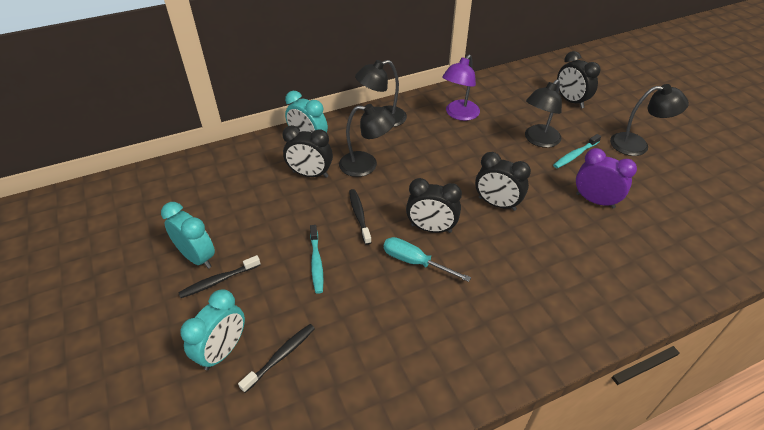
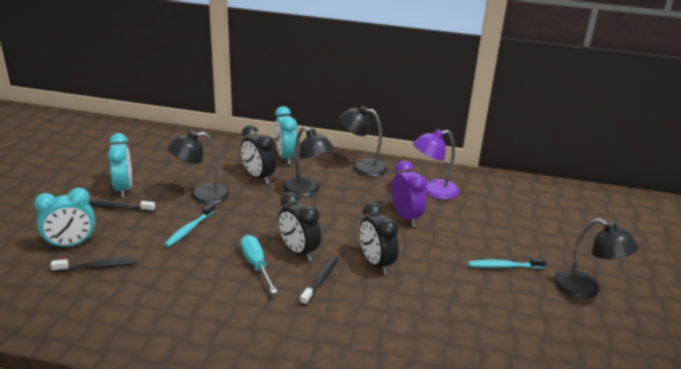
camera: 35 degrees right, 15 degrees down
(359, 216) = (257, 217): black toothbrush -> black toothbrush (321, 280)
(538, 140) = (482, 240): black lamp -> black lamp (201, 195)
(571, 101) = (562, 227): black clock -> none
(595, 201) = (472, 306): purple clock -> purple clock (405, 217)

